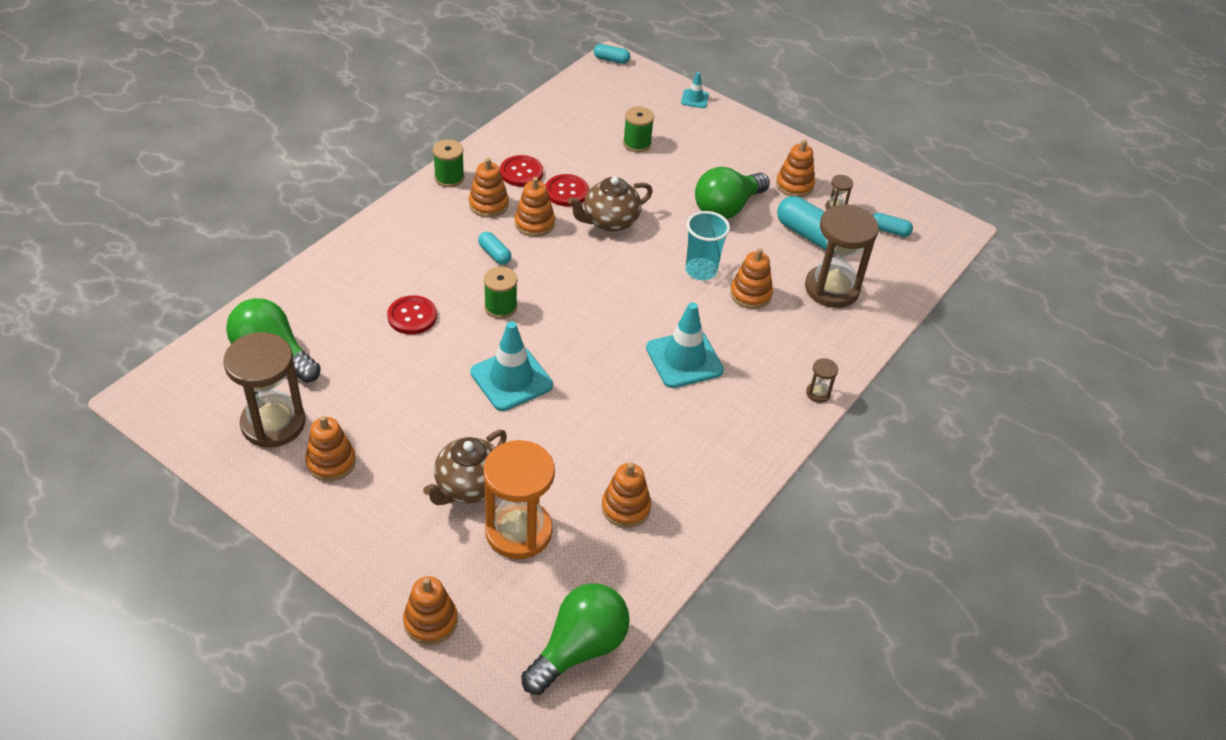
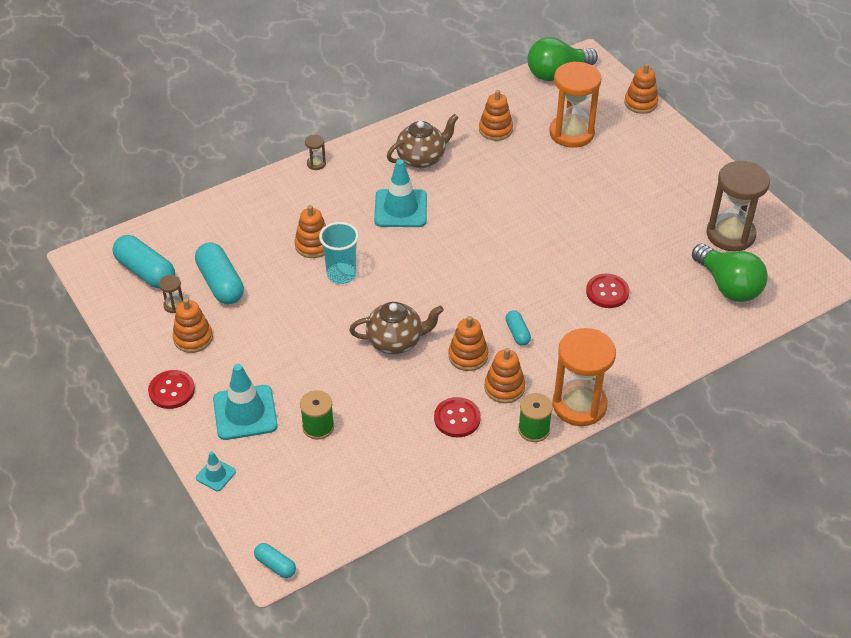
camera: 155 degrees left, 0 degrees up
(331, 462) = (690, 200): orange stacking toy -> none
(413, 205) = (579, 405): none -> orange hourglass
(468, 486) = (597, 164): brown teapot -> brown teapot (422, 158)
(500, 307) = (529, 283): green spool -> none
(511, 379) = (542, 225): turquoise traffic cone -> turquoise traffic cone (245, 413)
(566, 192) = (421, 384): red button -> red button (171, 390)
(727, 208) = (276, 329): green light bulb -> none
(832, 289) = (242, 234): brown hourglass -> none
(889, 230) = (146, 272): turquoise capsule -> turquoise capsule, size x1.91

